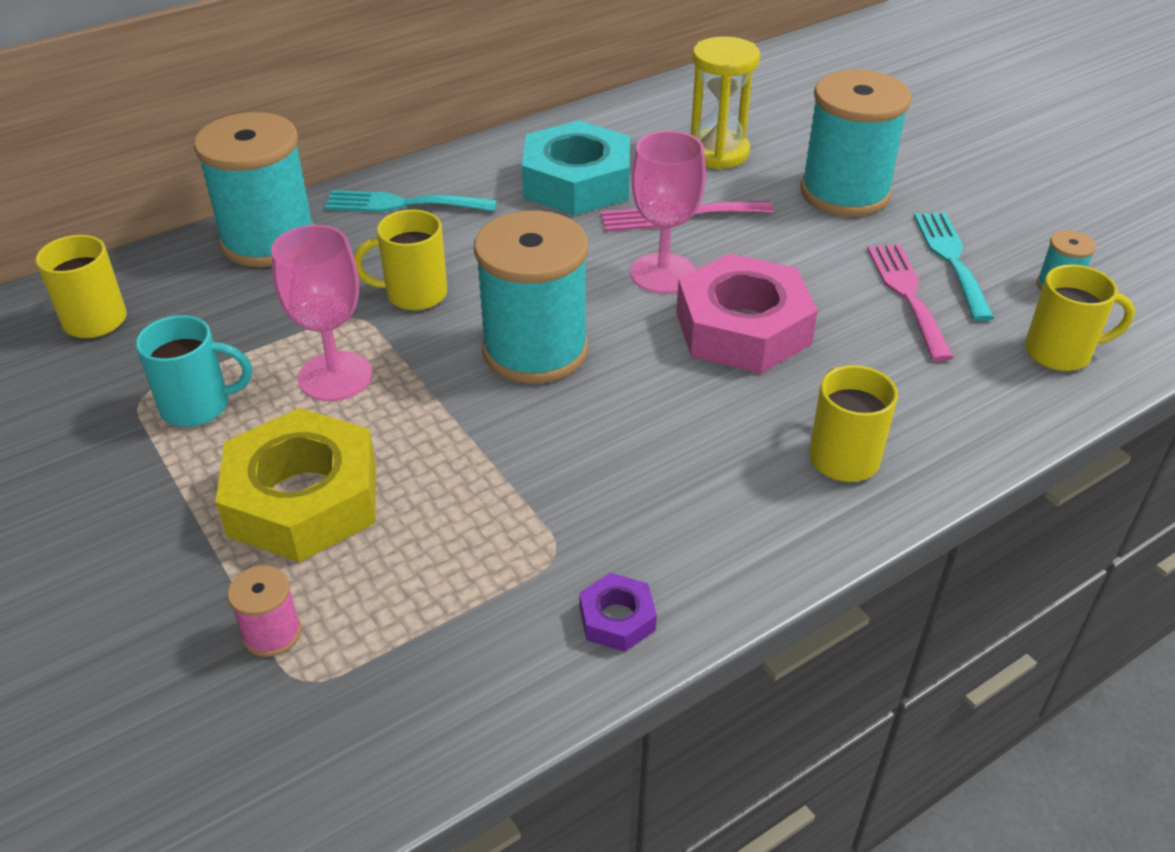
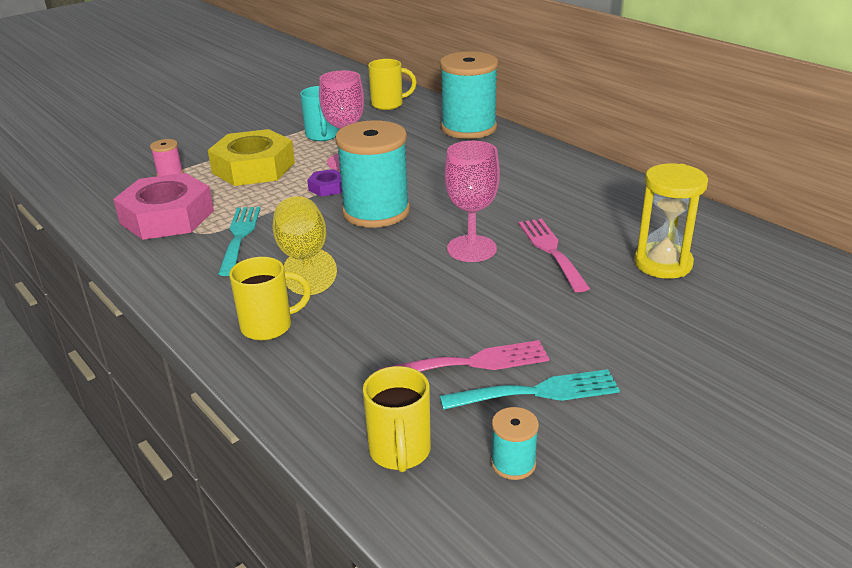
camera: 85 degrees right, 10 degrees down
(402, 204) = (523, 156): turquoise fork -> turquoise fork (239, 236)
(413, 294) = (425, 171): yellow mug -> none
(576, 182) = (580, 208): turquoise nut -> none
(617, 619) = (151, 253): purple nut -> purple nut (327, 187)
(666, 425) = (304, 259): none -> yellow goblet
(742, 328) = (410, 283): pink nut -> pink nut (167, 217)
(845, 193) = (630, 331): turquoise spool -> none

